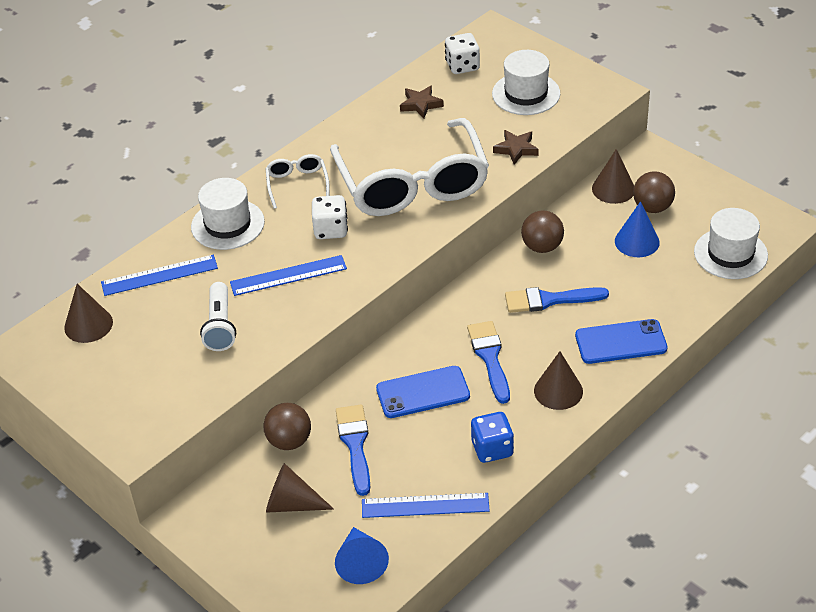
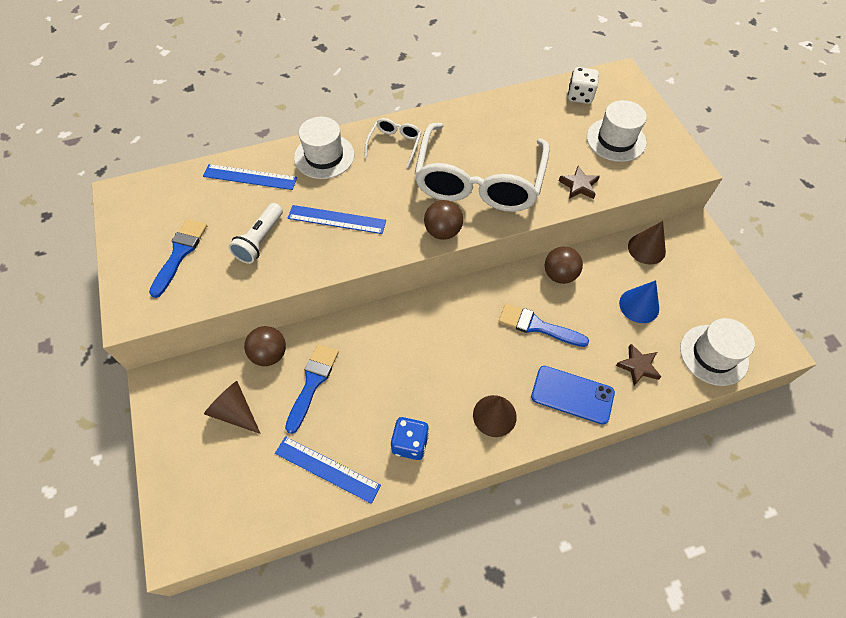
camera: 25 degrees right, 15 degrees up
(88, 325) = (176, 195): brown cone -> none
(331, 230) = (393, 194): white dice -> none
(360, 562) = (247, 496): blue cone -> none
(421, 104) = (528, 116): brown star -> brown star (638, 366)
(423, 392) = (390, 362): blue phone -> none
(490, 358) = (459, 356): blue brush -> blue brush (180, 253)
(652, 207) = (669, 280): brown ball -> brown ball (443, 231)

